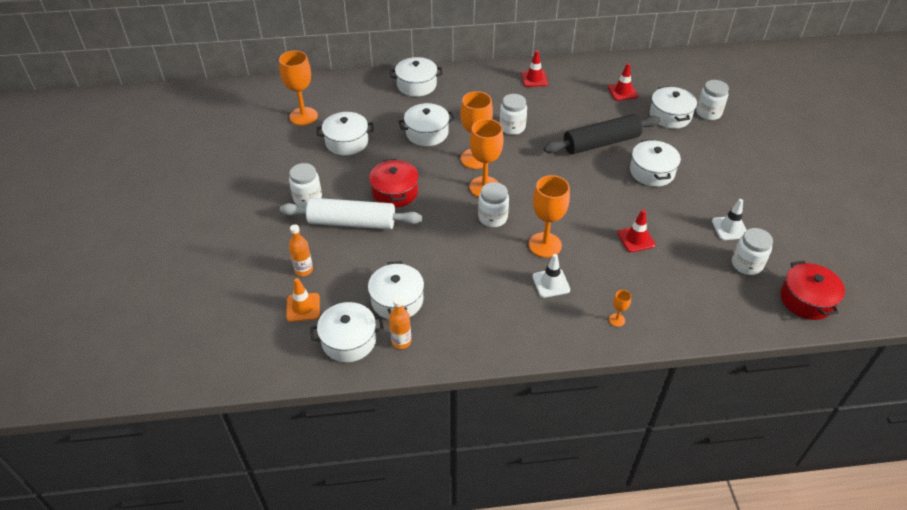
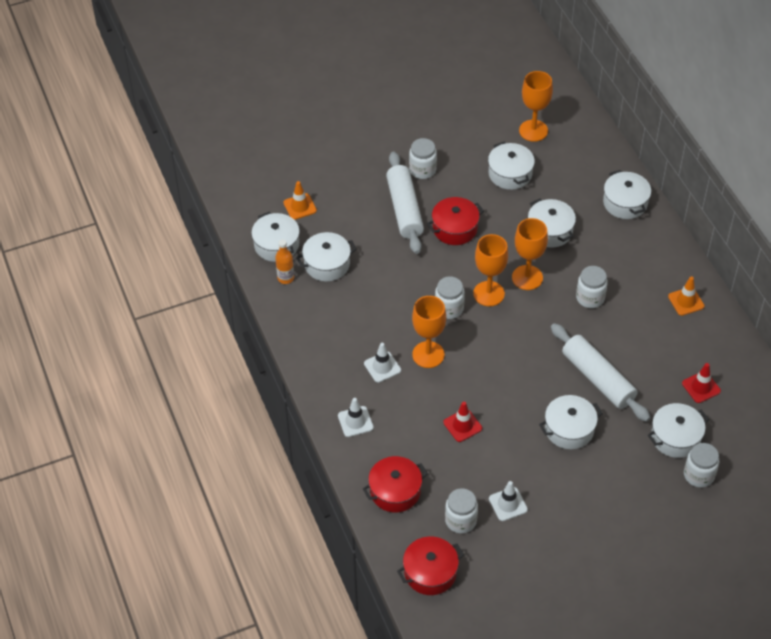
camera: 75 degrees right, 5 degrees up
(304, 270) = (339, 194): orange bottle -> none
(534, 79) = (686, 301): red traffic cone -> orange traffic cone
(601, 143) = (598, 379): black rolling pin -> white rolling pin
(616, 320) = (355, 421): orange goblet -> white traffic cone
(708, 306) = (395, 491): none -> red pot

